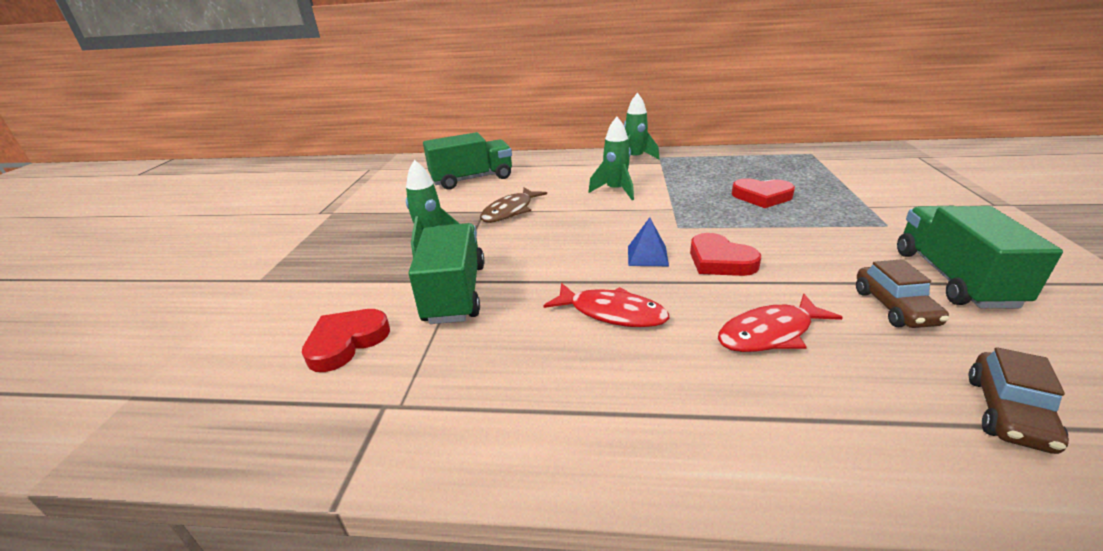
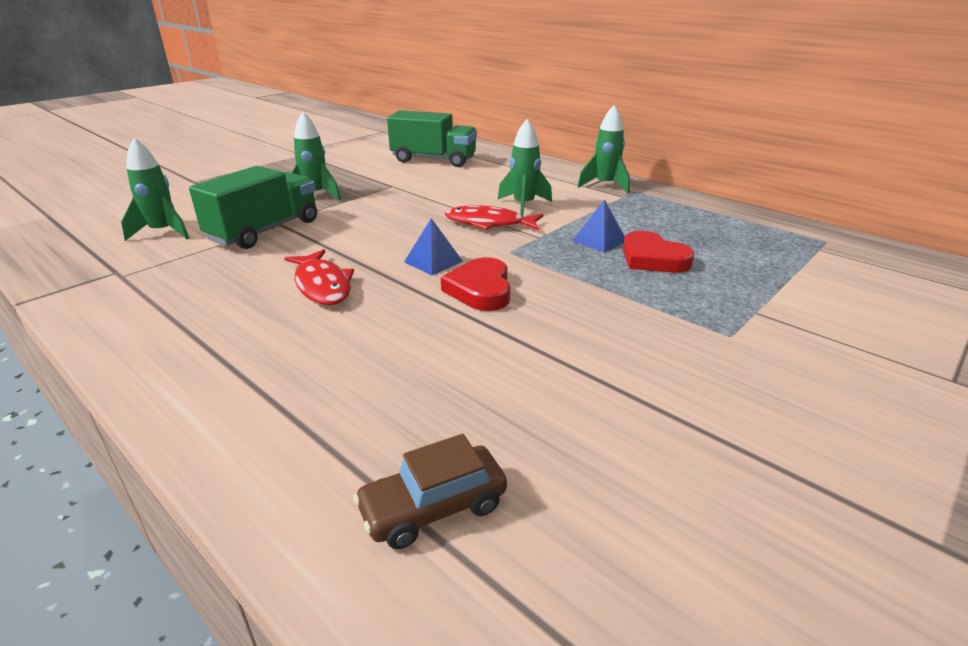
camera: 35 degrees right, 0 degrees up
(346, 342) = (163, 232): red heart -> green rocket
(510, 211) = (409, 192): brown fish -> none
(712, 197) = (599, 241): none -> blue pyramid
(770, 333) = (392, 353): red fish -> red fish (489, 223)
(894, 307) = (542, 393): brown car -> none
(953, 278) = (673, 407): green truck -> none

